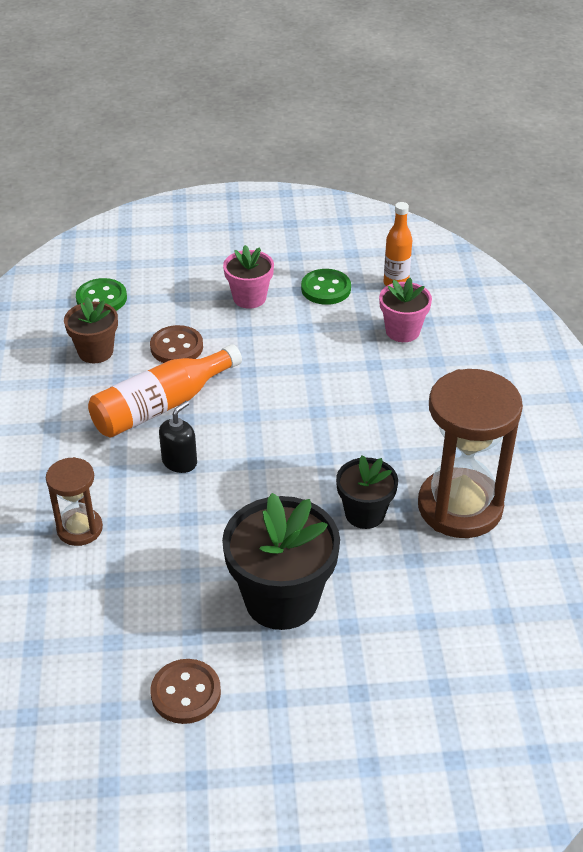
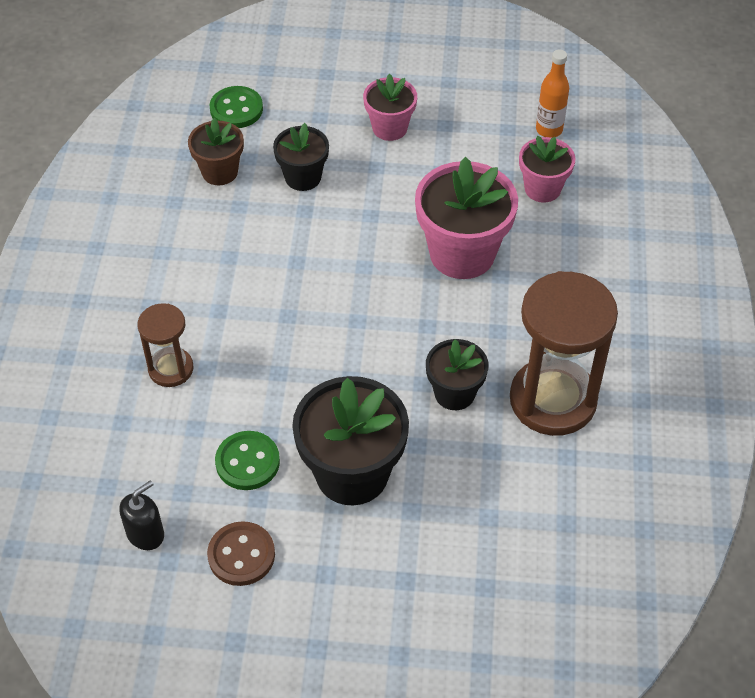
camera: 10 degrees right, 10 degrees up
(161, 406) = (275, 243): orange bottle -> none
(176, 347) = (303, 177): brown button -> black flower pot
(179, 462) = (281, 309): black soap dispenser -> black soap dispenser (145, 534)
(326, 289) = (472, 127): green button -> green button (247, 462)
(342, 393) = (462, 253): none -> pink flower pot

